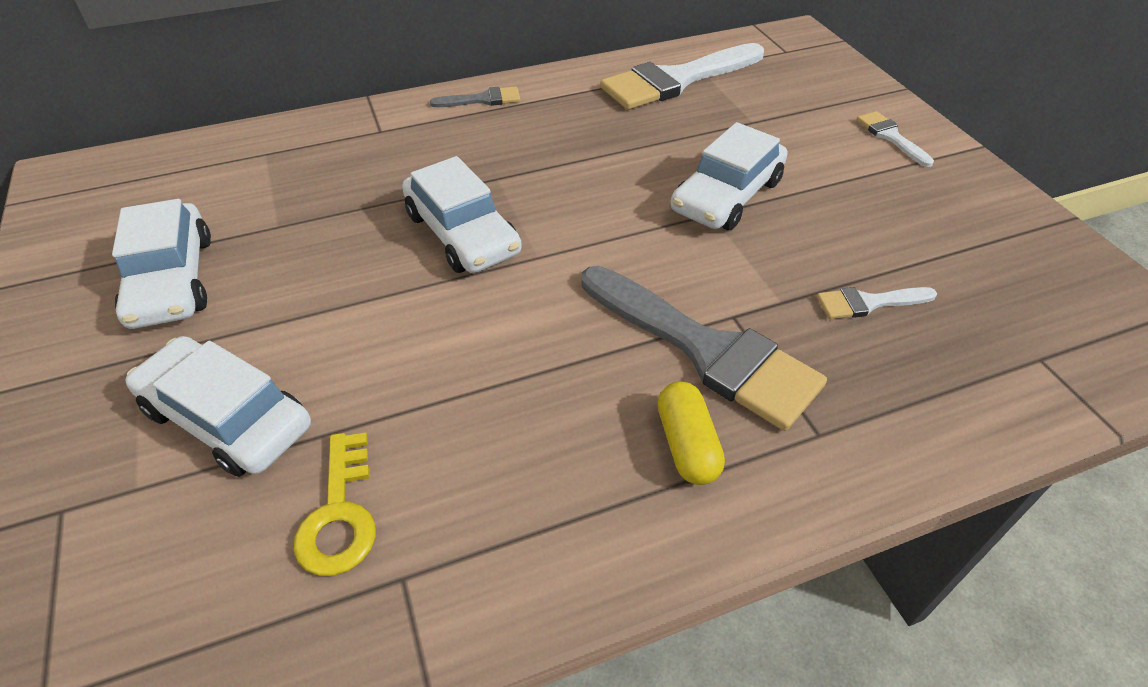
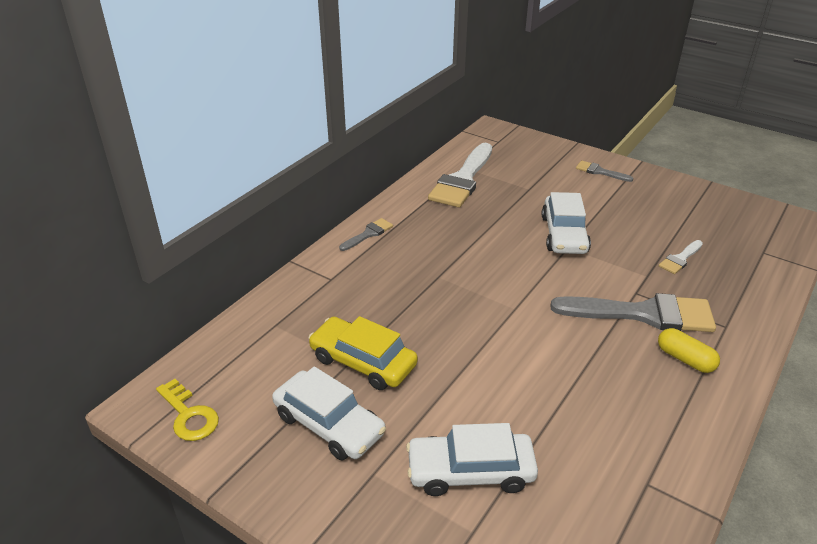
camera: 35 degrees left, 10 degrees down
(291, 232) = (363, 362): none -> yellow car
(339, 514) = (586, 477): yellow key -> yellow key (189, 415)
(462, 233) = (461, 315): white car -> none
(891, 137) = (600, 172): white brush -> grey brush

